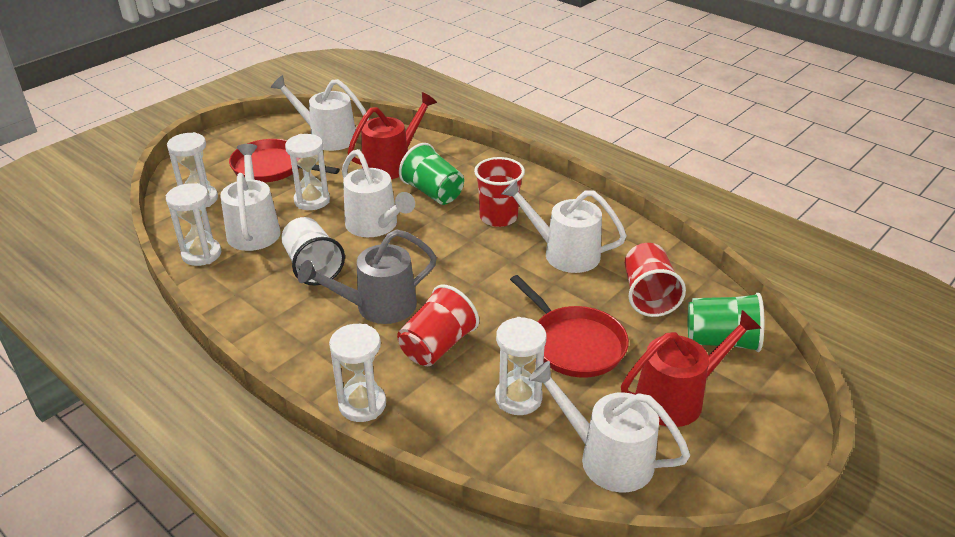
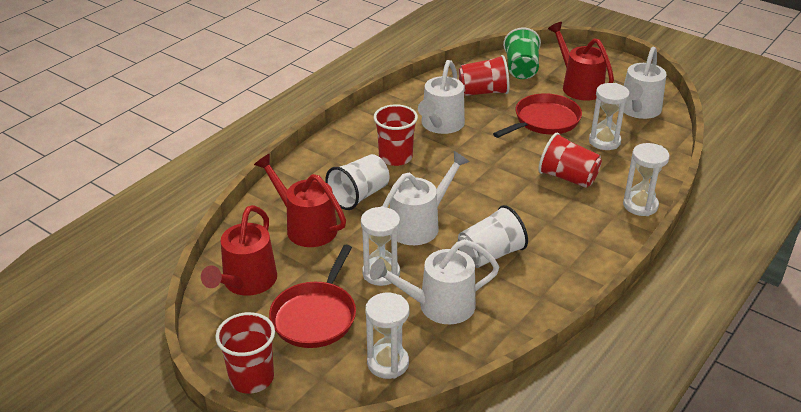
camera: 95 degrees left, 0 degrees up
(201, 254) = (488, 335): white hourglass -> none
(220, 141) = (251, 378): none -> red cup
(327, 137) = (246, 283): white watering can -> red watering can
(377, 307) = (533, 210): grey watering can -> none
(433, 192) = (359, 196): green cup -> white cup

